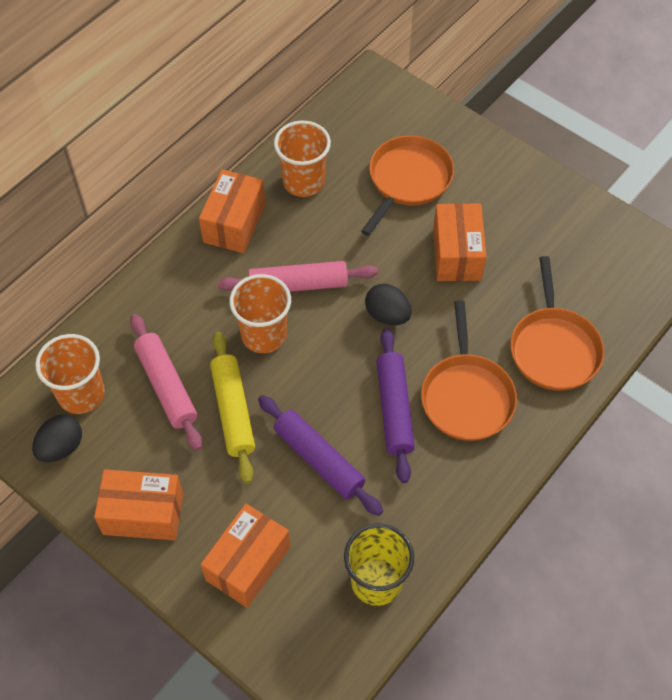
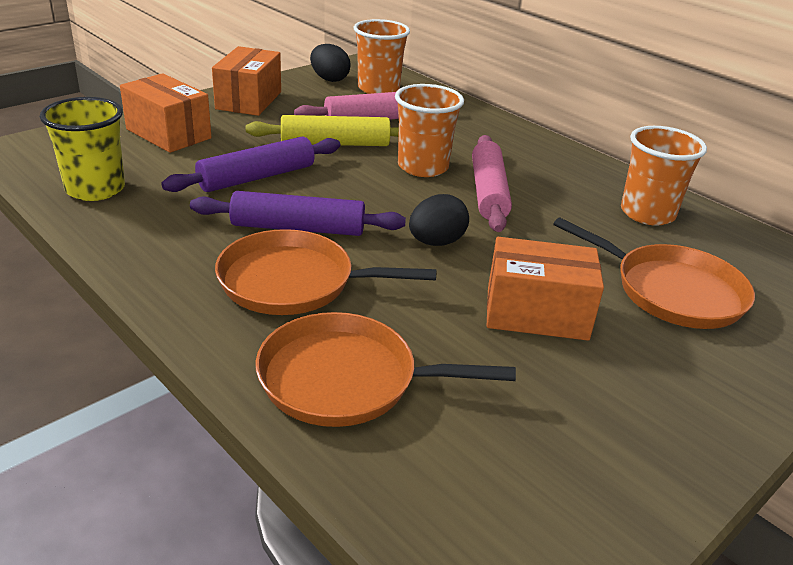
camera: 95 degrees right, 25 degrees down
(234, 223) = (575, 167): orange box -> none

